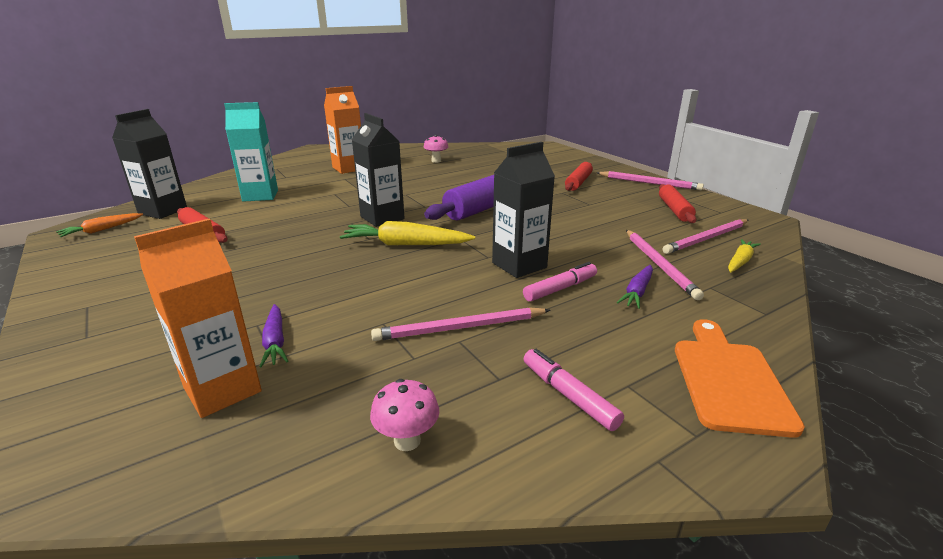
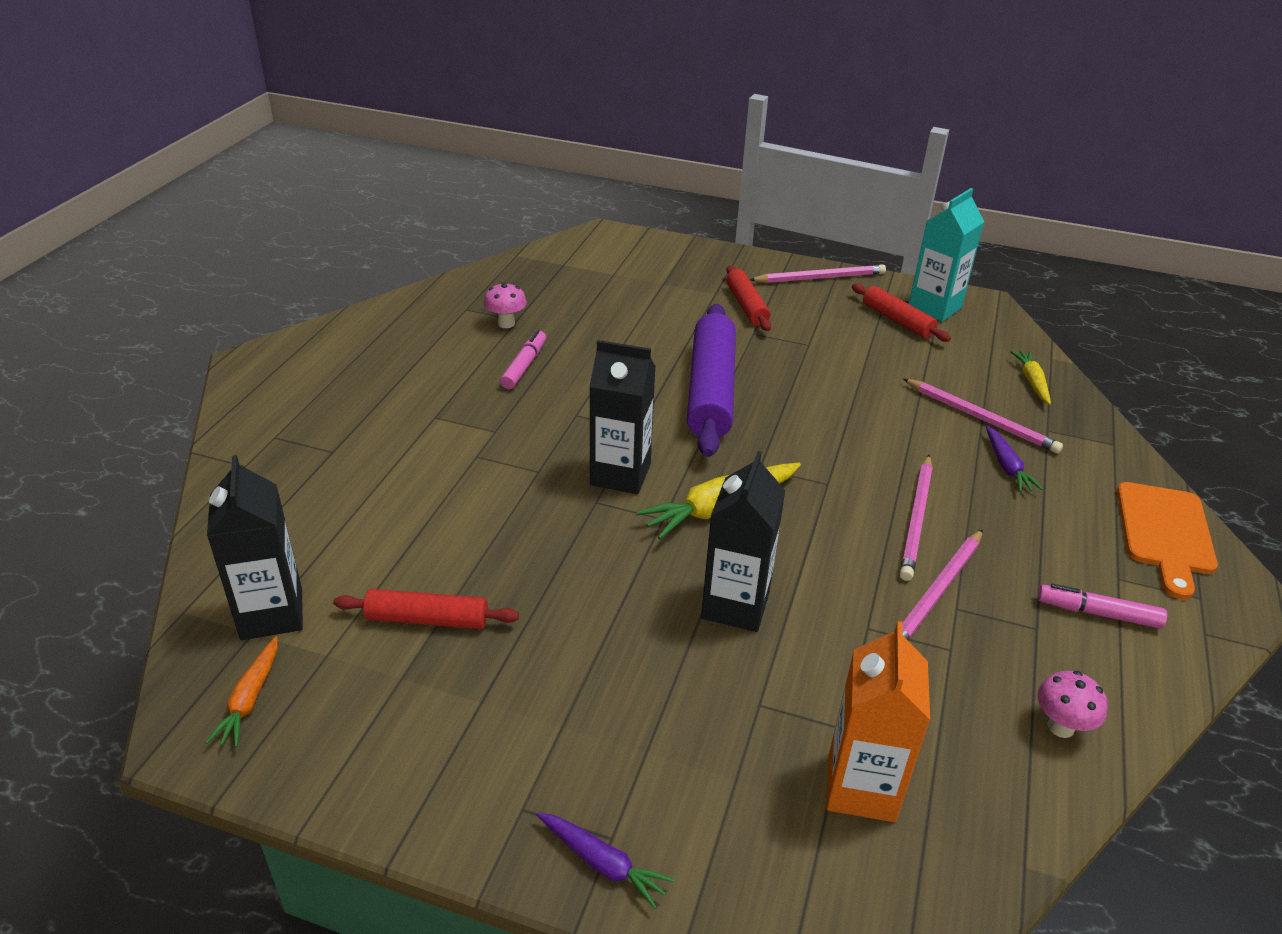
camera: 40 degrees left, 10 degrees up
(260, 195) = (370, 509): turquoise carton -> turquoise carton (934, 307)
(275, 341) = (813, 711): purple carrot -> purple carrot (602, 863)
(348, 168) = (401, 391): orange carton -> none
(519, 265) = (872, 481): black carton -> black carton (735, 605)
(560, 288) = (947, 495): pink marker -> pink marker (524, 366)
(707, 239) = (974, 358): pink pencil -> pink pencil (916, 519)
(729, 380) = (1165, 533): orange cutting board -> orange cutting board turned 135 degrees counterclockwise

